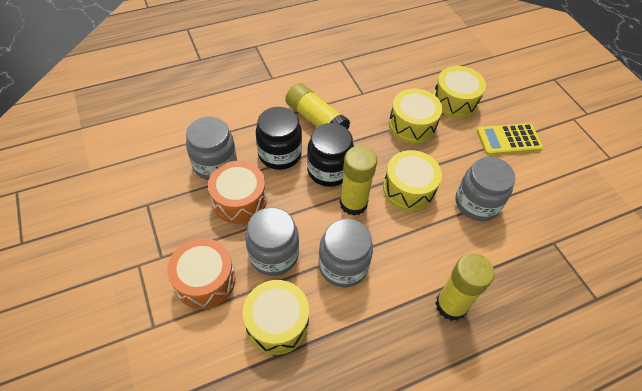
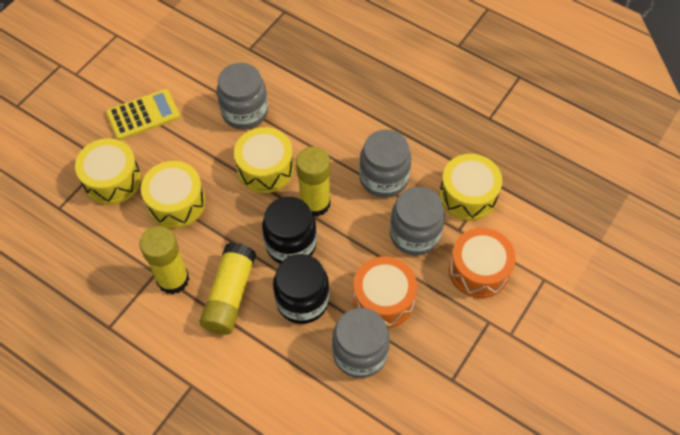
camera: 120 degrees left, 5 degrees up
(451, 305) = (360, 93): yellow glue stick -> yellow glue stick (173, 279)
(508, 140) = (143, 115): yellow calculator -> yellow calculator turned 75 degrees counterclockwise

